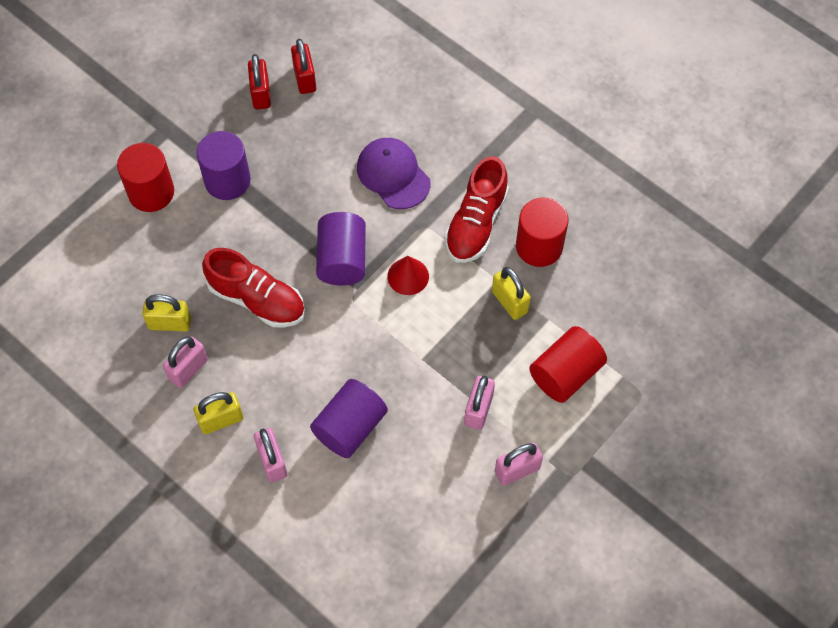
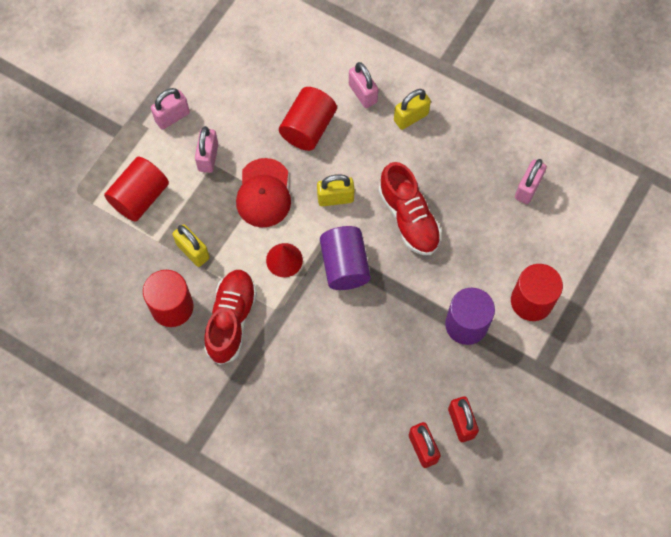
camera: 170 degrees right, 5 degrees up
(170, 323) = (475, 186): yellow padlock -> yellow padlock (335, 198)
(188, 369) = (448, 151): pink padlock -> pink padlock (527, 188)
(257, 299) = (409, 218): red shoe -> red shoe turned 135 degrees counterclockwise
(350, 427) = (308, 128): purple cylinder -> red cylinder
(393, 175) = (315, 356): purple cap -> none
(418, 355) = (264, 193): none -> red cap

